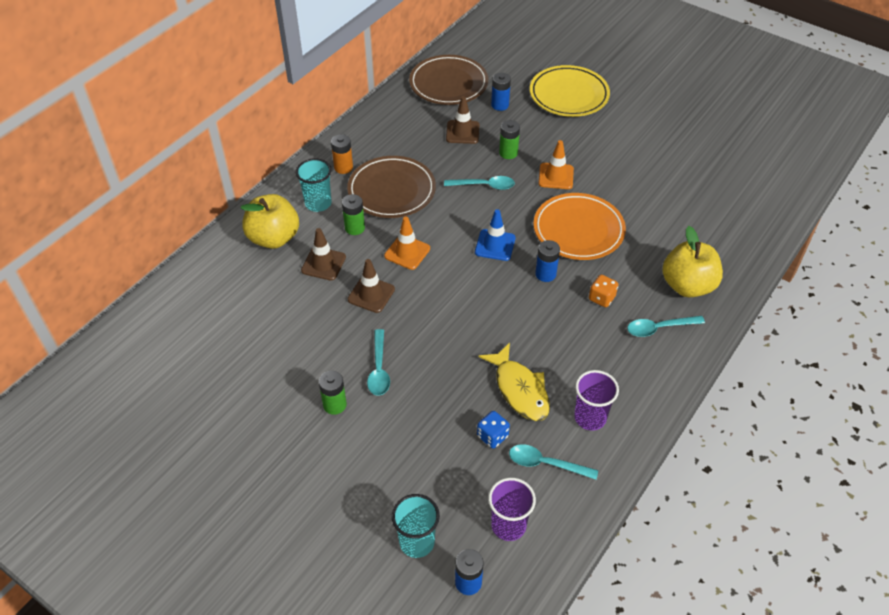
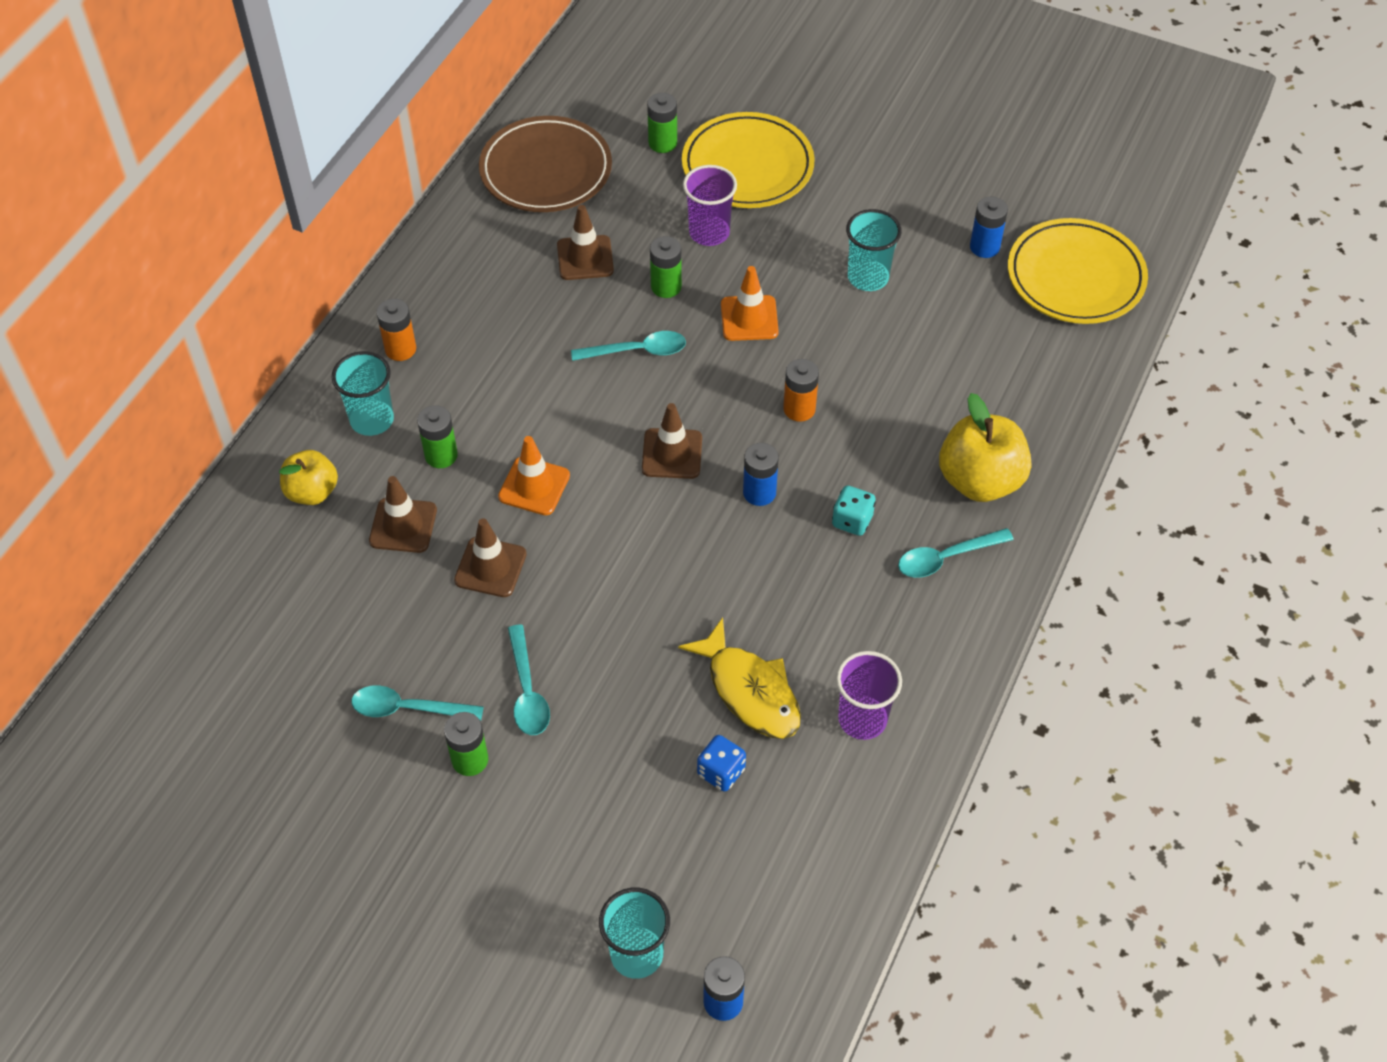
camera: 10 degrees left, 5 degrees up
(274, 238) = (312, 492): yellow apple -> yellow apple, size x0.63
(391, 190) = (488, 380): brown plate -> none
(495, 245) = (672, 454): blue traffic cone -> brown traffic cone
(500, 105) = (638, 199): blue battery -> blue battery (984, 247)
(508, 525) = (767, 906): purple cup -> purple cup (709, 232)
(520, 77) = (662, 143): none -> green battery
(545, 463) = (807, 802): turquoise spoon -> turquoise spoon (407, 708)
(578, 230) = (799, 409): orange plate -> orange battery
(601, 298) = (852, 520): orange dice -> turquoise dice
(633, 162) = (868, 277): none -> turquoise cup
(764, 177) = (1075, 277): none -> yellow plate

